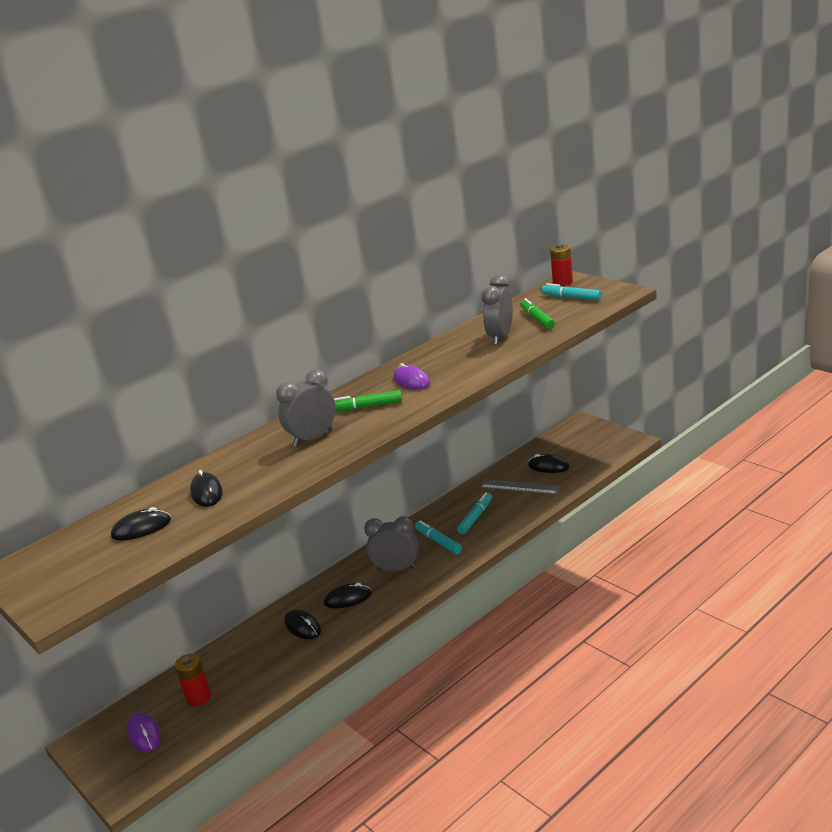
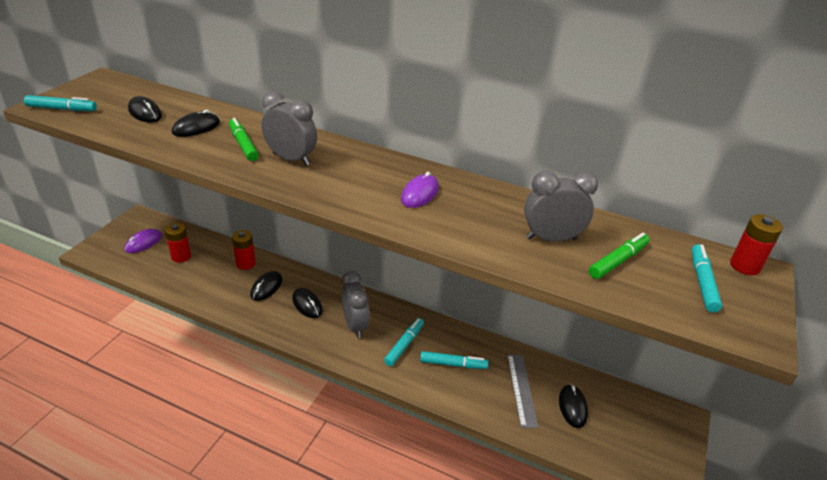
camera: 60 degrees right, 10 degrees up
(77, 591) = (62, 109): none -> turquoise marker
(251, 642) = (245, 263): none -> red battery
(366, 407) = (357, 176): green marker -> green marker (243, 144)

